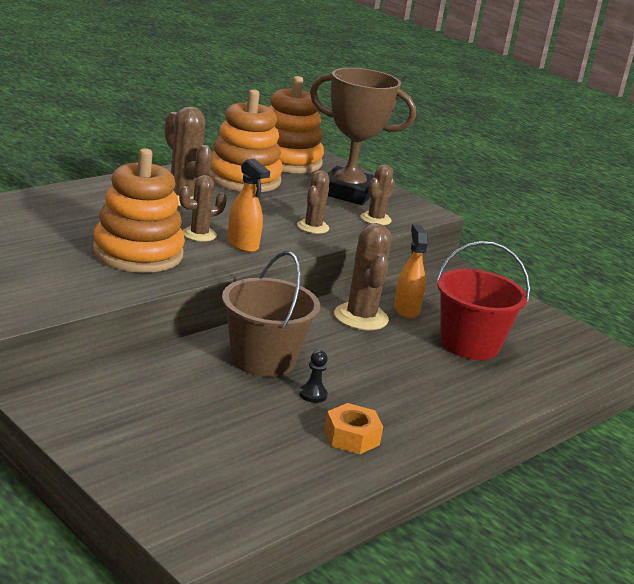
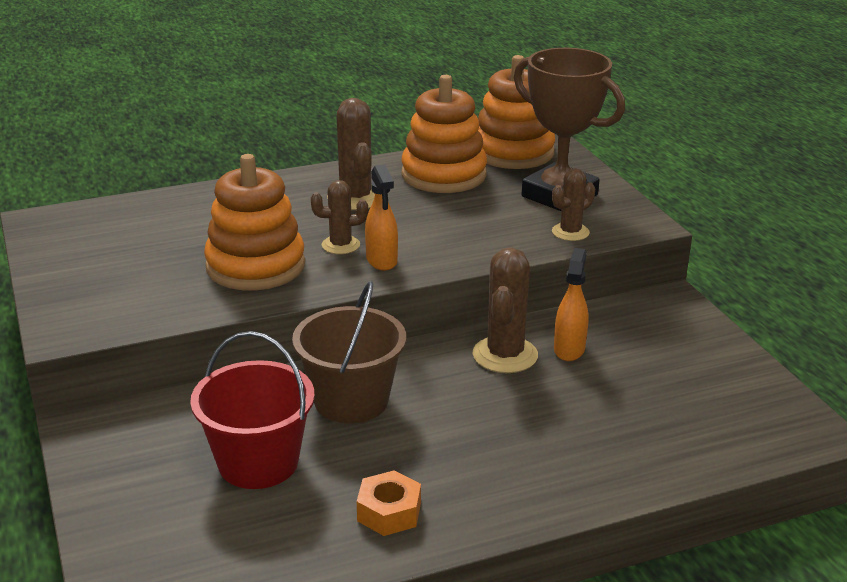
camera: 25 degrees right, 5 degrees up
(313, 227) = (483, 240): brown cactus -> none
(313, 395) = (379, 451): black pawn -> none
(469, 344) = (622, 402): red bucket -> red bucket (258, 462)

